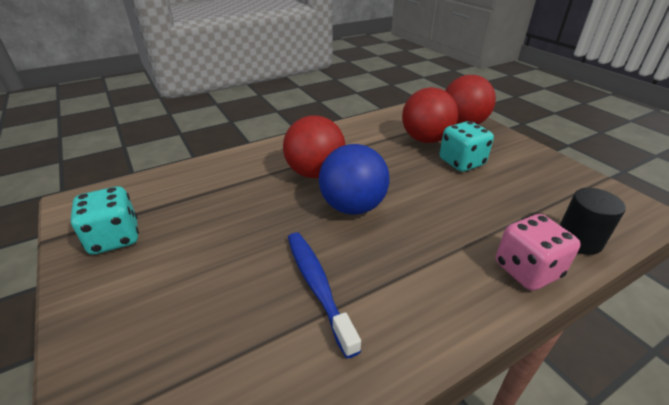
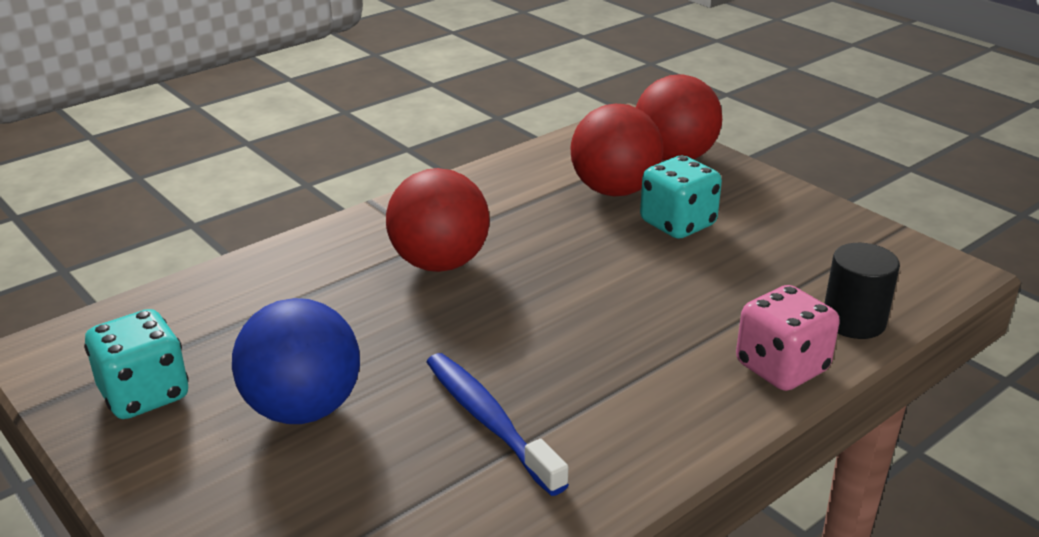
camera: 10 degrees left, 5 degrees down
(352, 207) = (515, 309): blue ball -> blue ball (303, 409)

